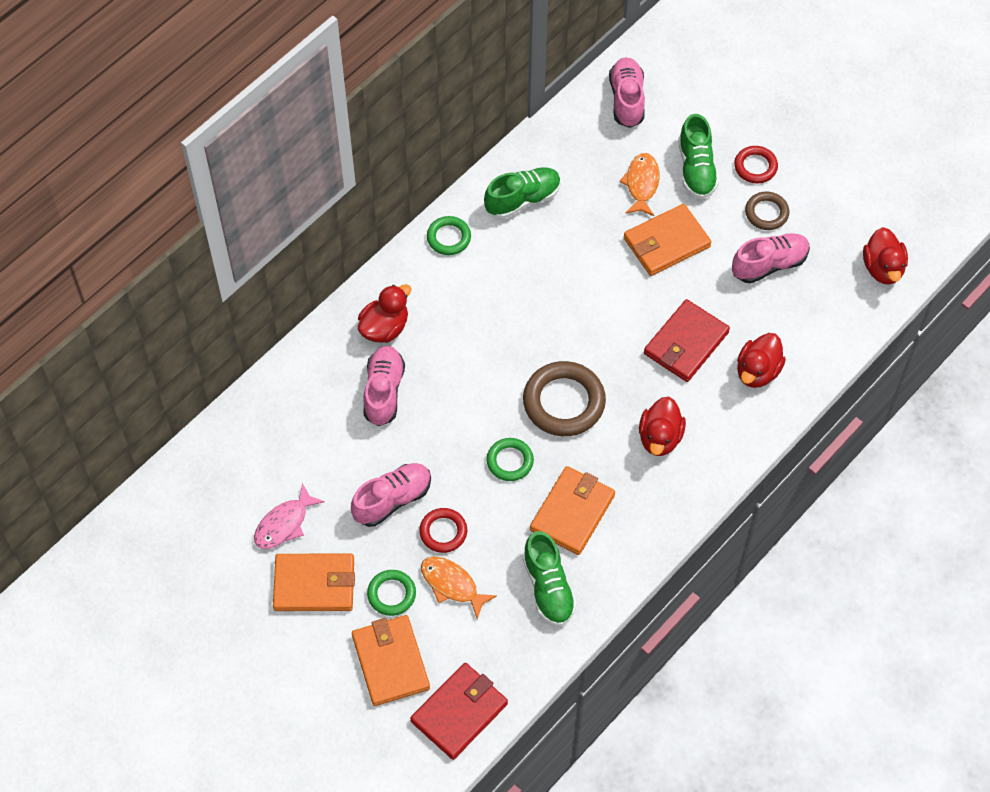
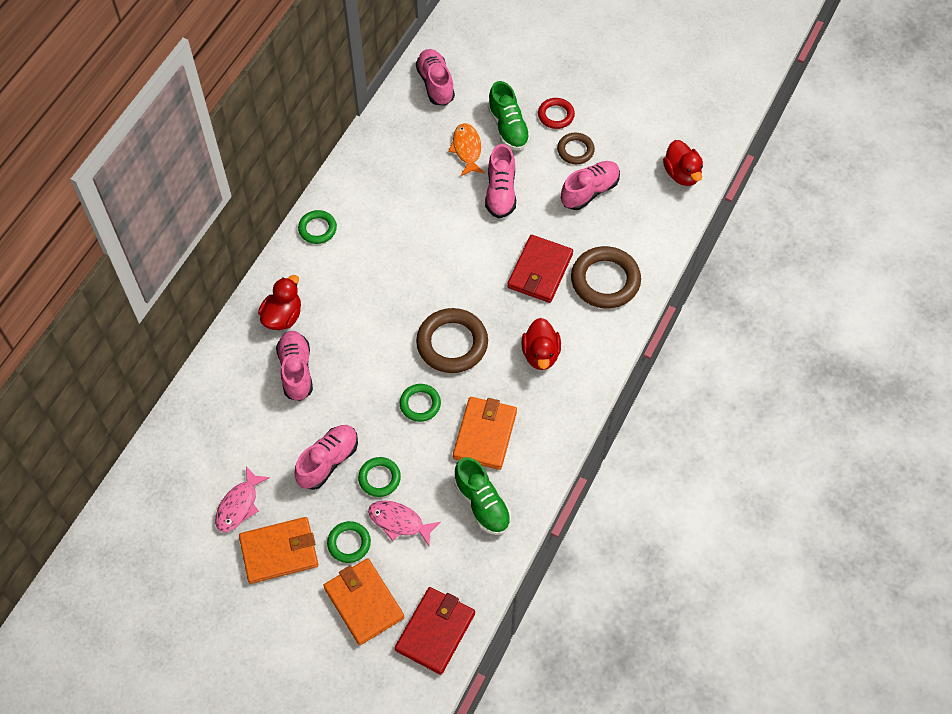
camera: 15 degrees left, 0 degrees up
(443, 532) = (379, 478): red ring -> green ring
(452, 585) = (399, 522): orange fish -> pink fish
(523, 199) = (371, 184): green shoe -> none
(666, 242) = (500, 192): orange wallet -> pink shoe
(757, 371) = (605, 280): red duck -> brown ring

